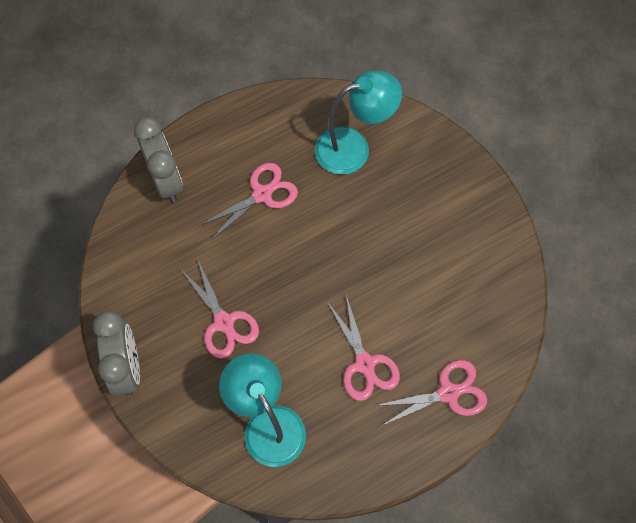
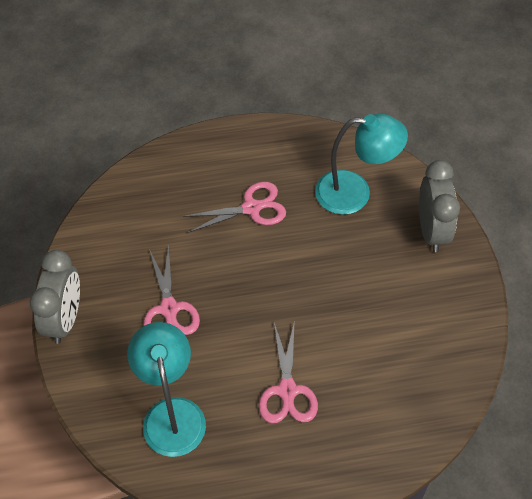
camera: 20 degrees right, 10 degrees down
(166, 180) = (169, 169): grey clock -> grey clock (432, 230)
(448, 393) = (359, 445): pink scissors -> none

